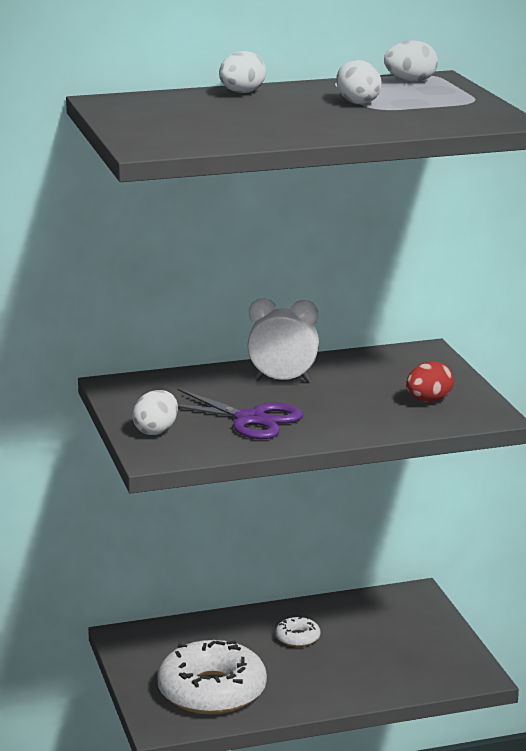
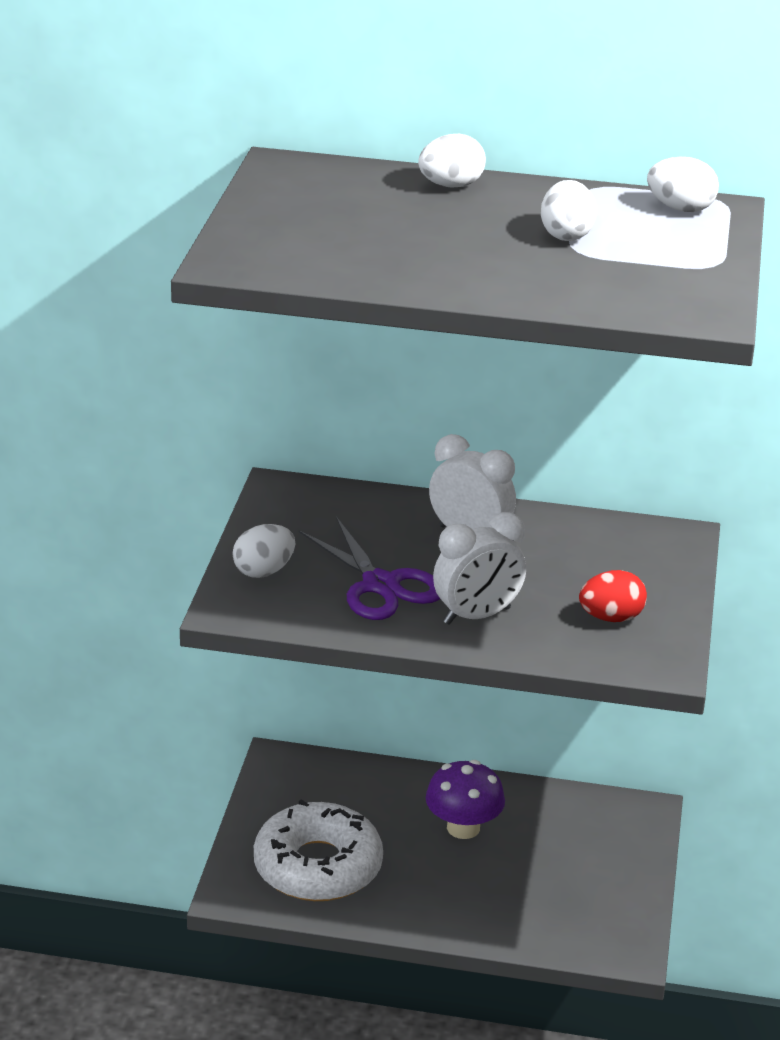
camera: 25 degrees right, 10 degrees up
(297, 638) = (463, 827): white donut -> purple mushroom
(337, 420) = (477, 616): none -> white clock

